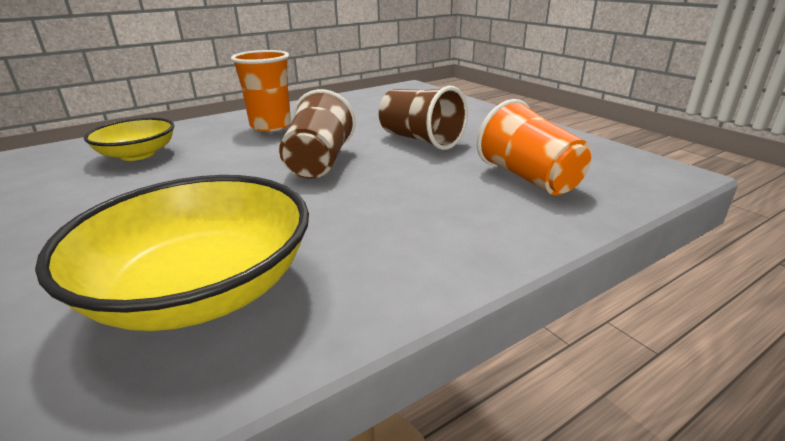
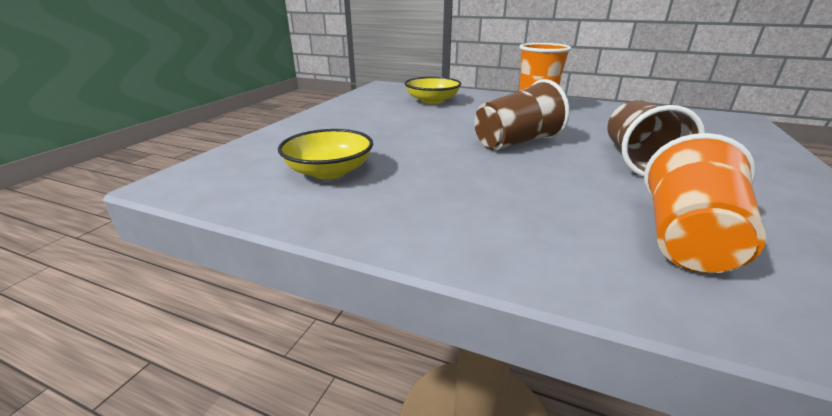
camera: 55 degrees right, 0 degrees up
(201, 289) = (329, 171): yellow bowl -> yellow bowl, size x0.60

